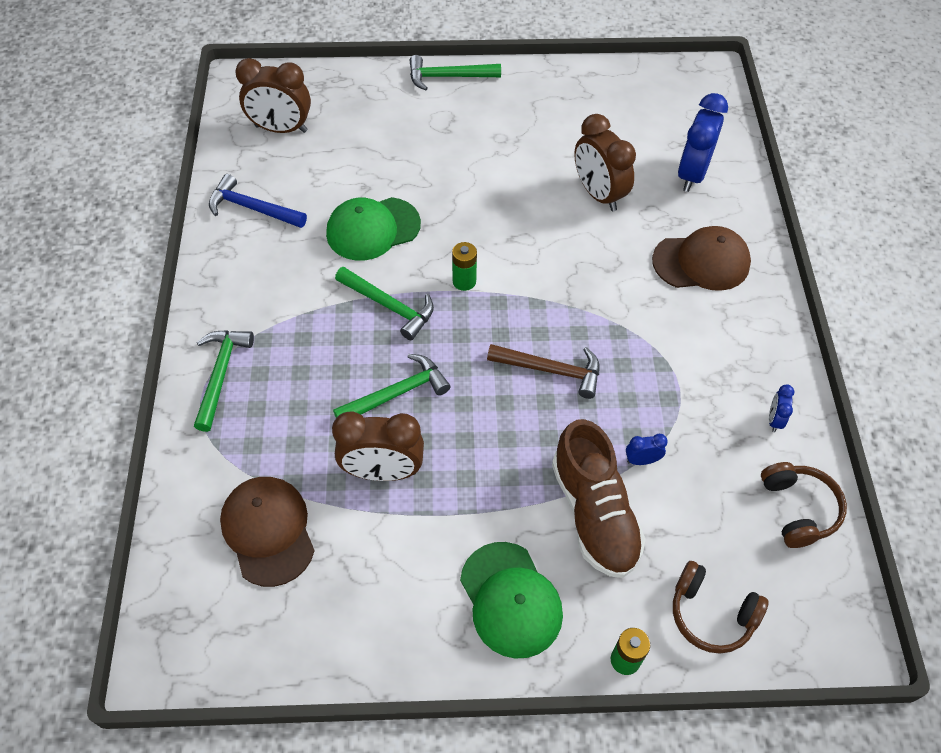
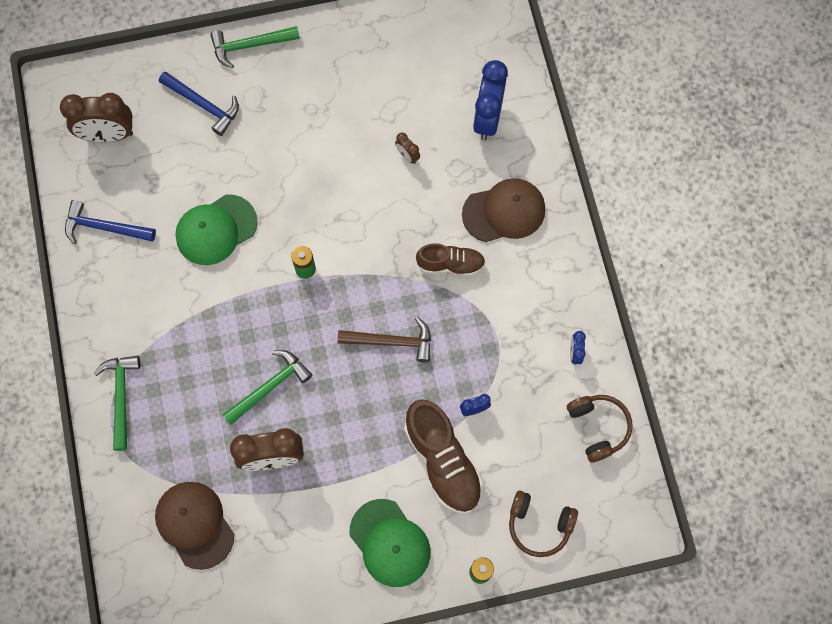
camera: 10 degrees left, 15 degrees up
(388, 118) = (203, 105): none -> blue hammer
(389, 306) = (246, 305): green hammer -> none
(598, 194) = (407, 156): brown clock -> brown clock, size x0.45
(632, 303) = (450, 264): none -> brown shoe

